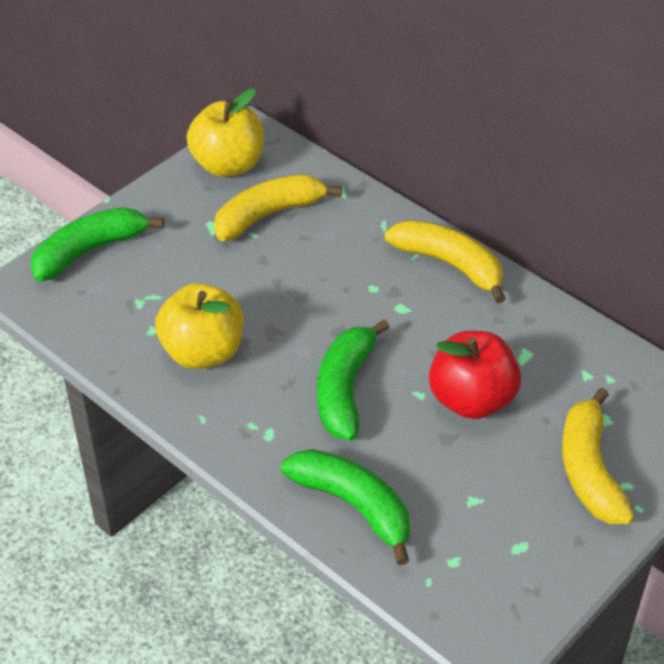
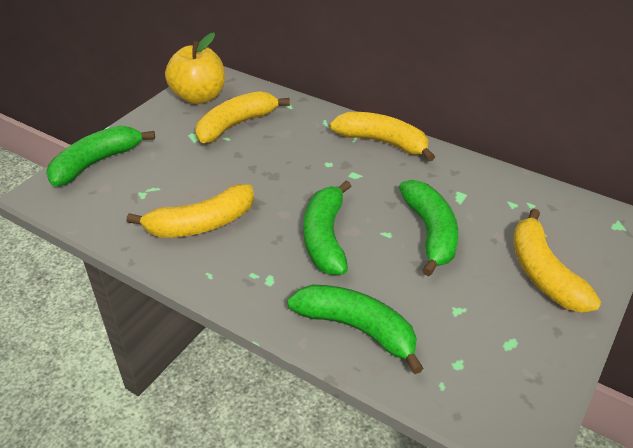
camera: 10 degrees left, 5 degrees down
(203, 352) = (201, 224): yellow apple -> yellow banana
(471, 400) = (430, 232): red apple -> green banana

